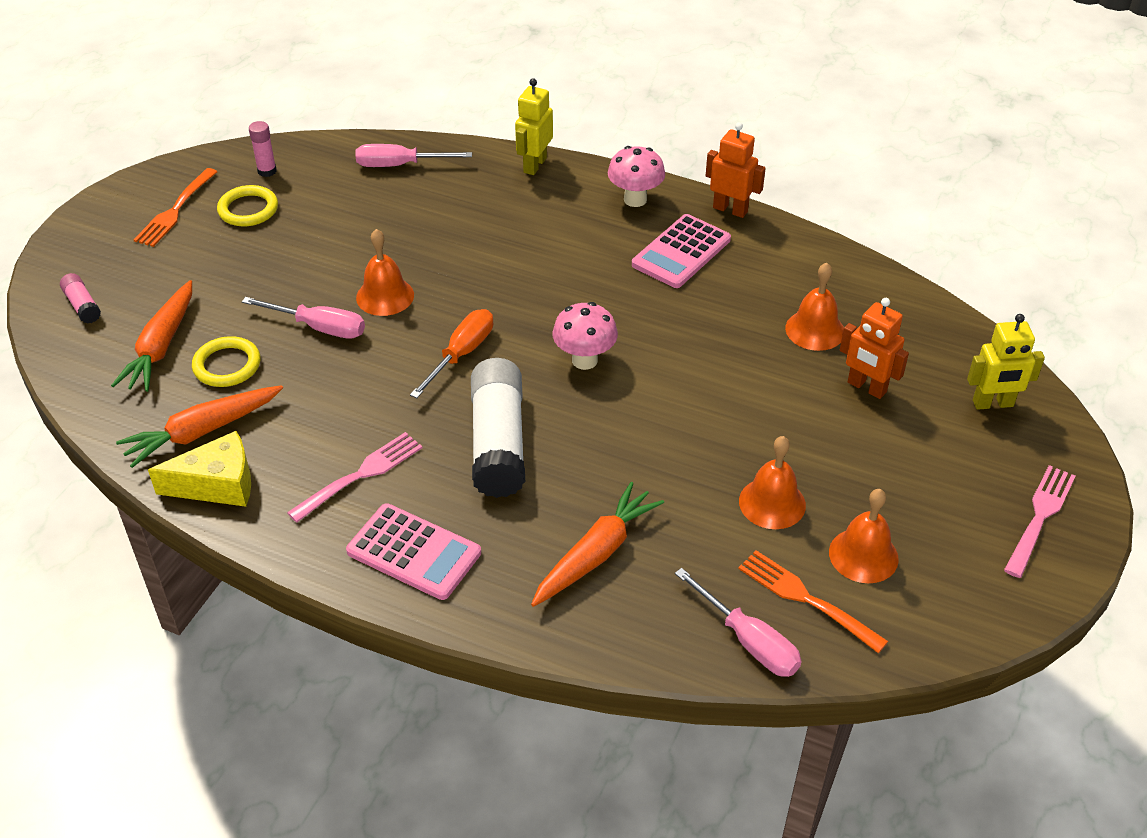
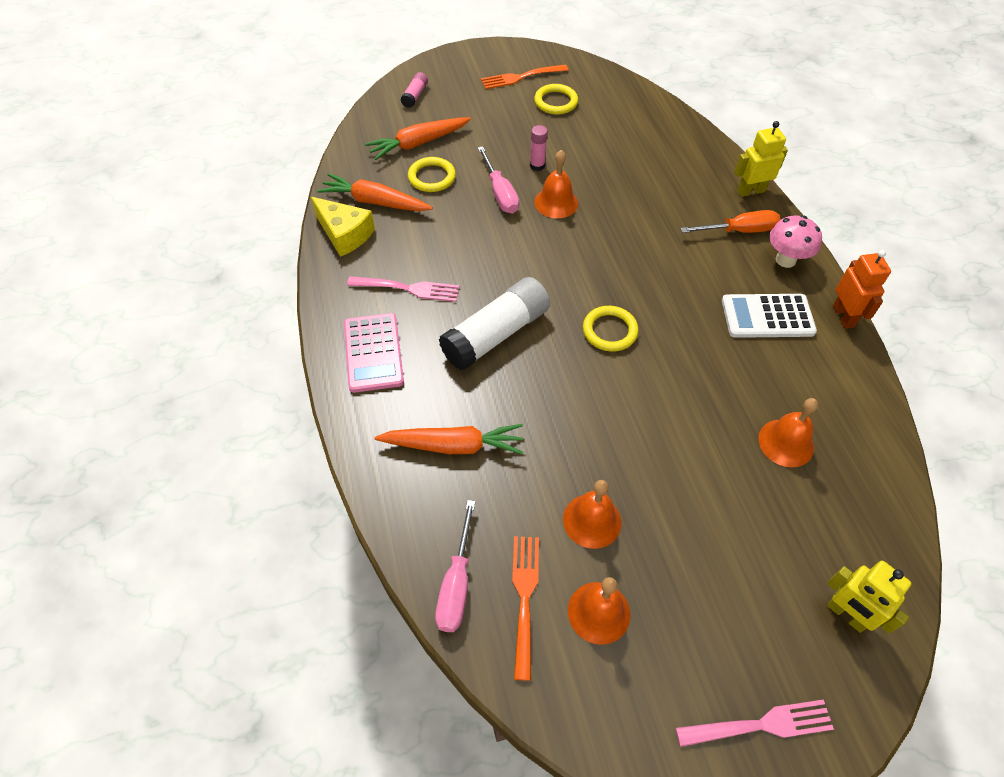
camera: 50 degrees right, 10 degrees up
(267, 171) = (594, 87): pink glue stick -> pink glue stick (537, 166)
(400, 165) = (670, 134): pink screwdriver -> none
(461, 354) = (548, 268): orange screwdriver -> orange screwdriver (739, 231)
(584, 360) = (609, 331): pink mushroom -> yellow ring
(681, 252) = (767, 316): pink calculator -> white calculator
(866, 387) = (765, 512): orange robot -> none

